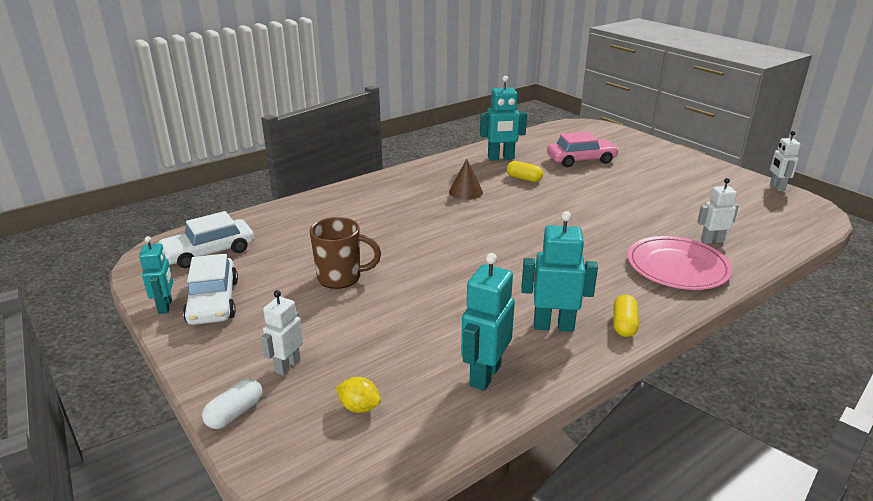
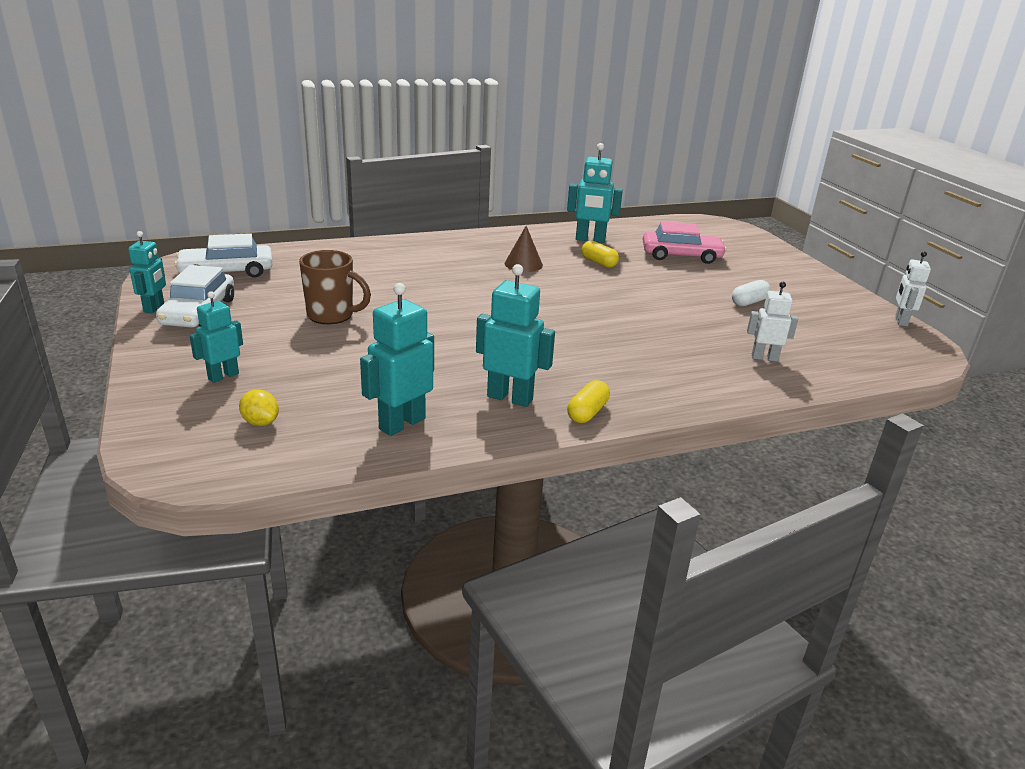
camera: 15 degrees right, 0 degrees up
(235, 413) = (148, 402): white capsule -> white capsule (749, 302)
(287, 366) = (223, 376): white robot -> turquoise robot
(677, 267) = (699, 374): pink plate -> none

